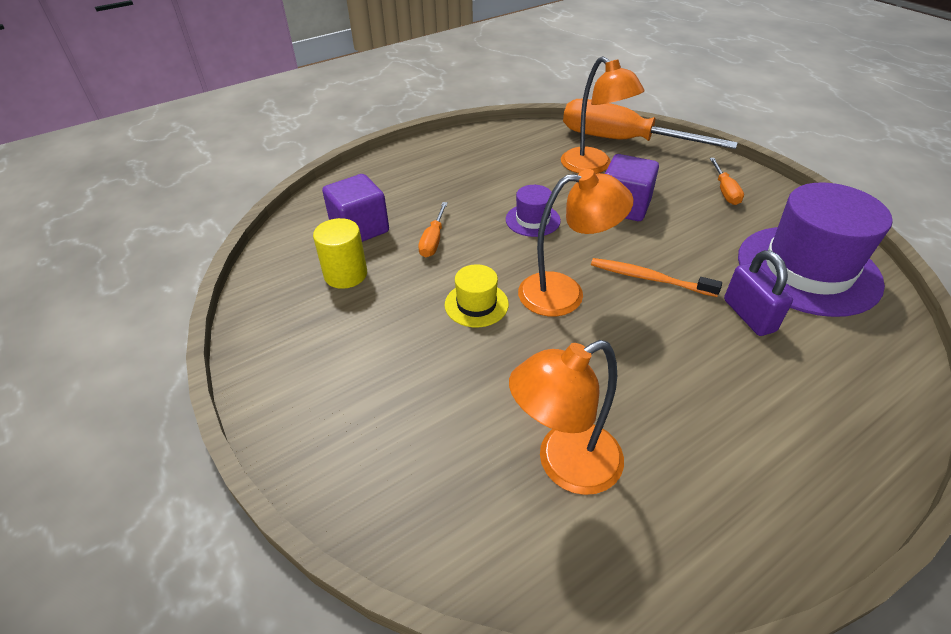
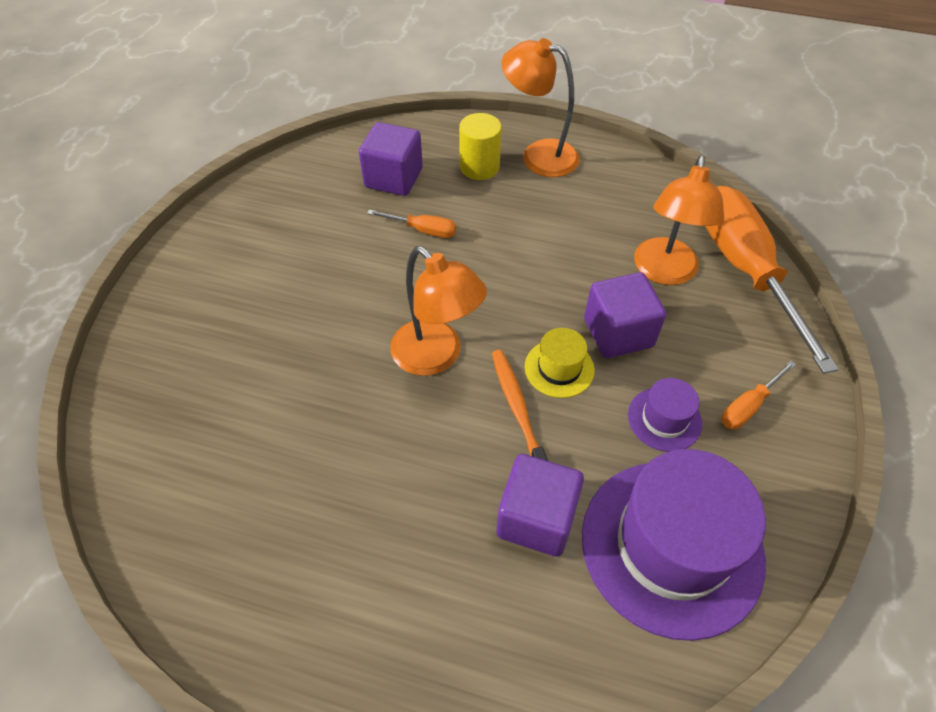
camera: 50 degrees right, 10 degrees up
(345, 274) = (331, 208): yellow cylinder -> yellow cylinder (479, 167)
(433, 240) = (423, 230): orange screwdriver -> orange screwdriver turned 135 degrees counterclockwise
(476, 304) = (368, 306): yellow hat -> yellow hat (559, 368)
(532, 220) = (520, 277): purple hat -> purple hat (664, 419)
(565, 465) = (236, 462): orange lamp -> orange lamp (538, 155)
(749, 315) = (536, 518): purple padlock -> purple cube

